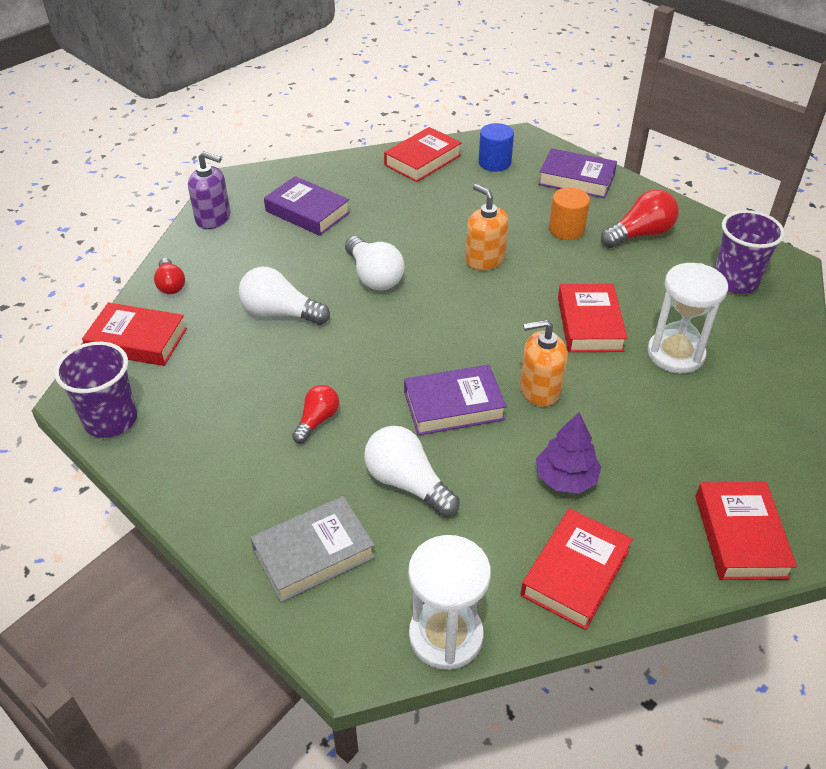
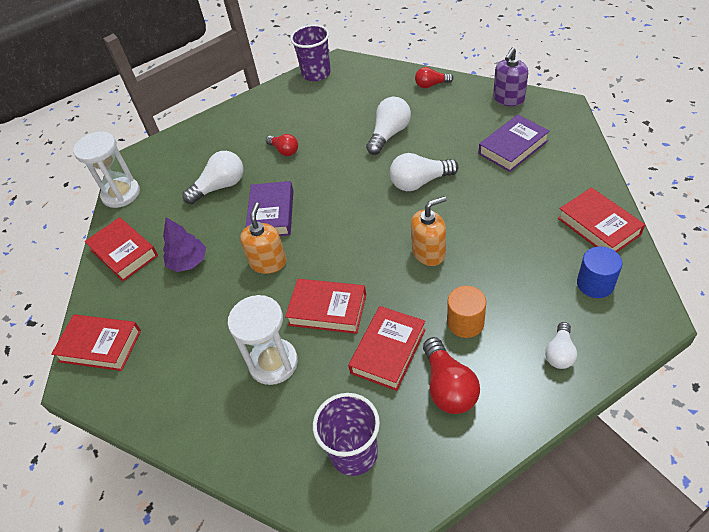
camera: 110 degrees right, 5 degrees up
(137, 340) = (379, 76): red book -> red book (388, 351)
(313, 553) = (193, 148): grey book -> none
(576, 179) = (560, 353): purple book -> white light bulb

